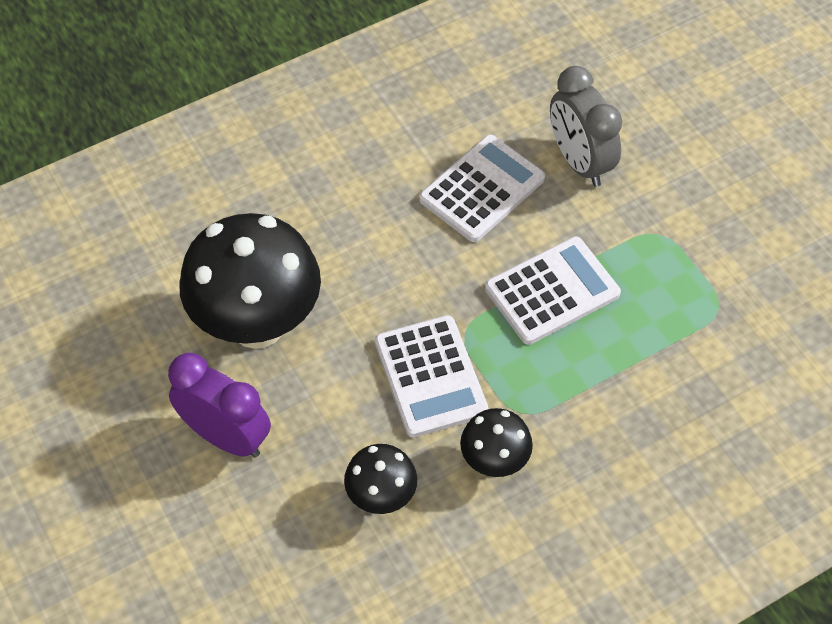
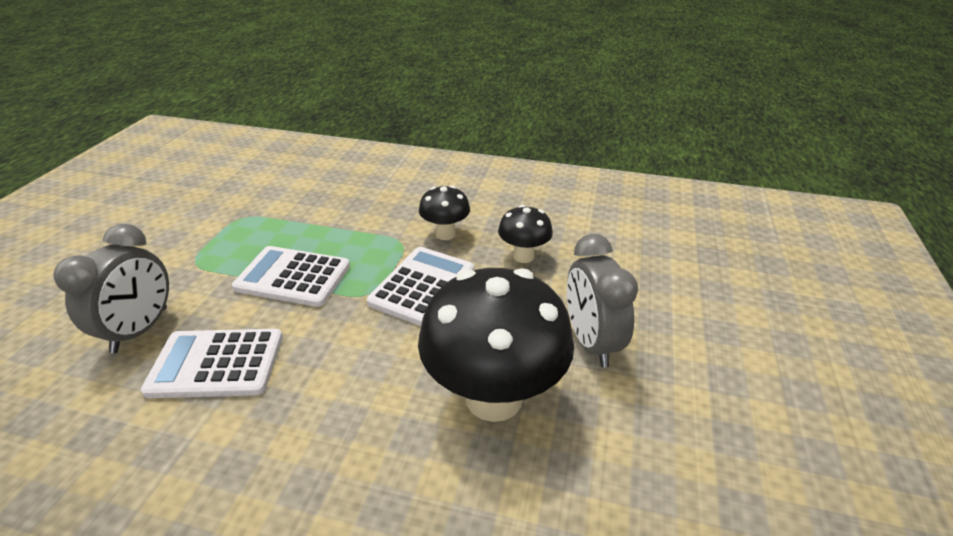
camera: 135 degrees left, 20 degrees down
(226, 436) = (591, 342): purple clock -> grey clock

